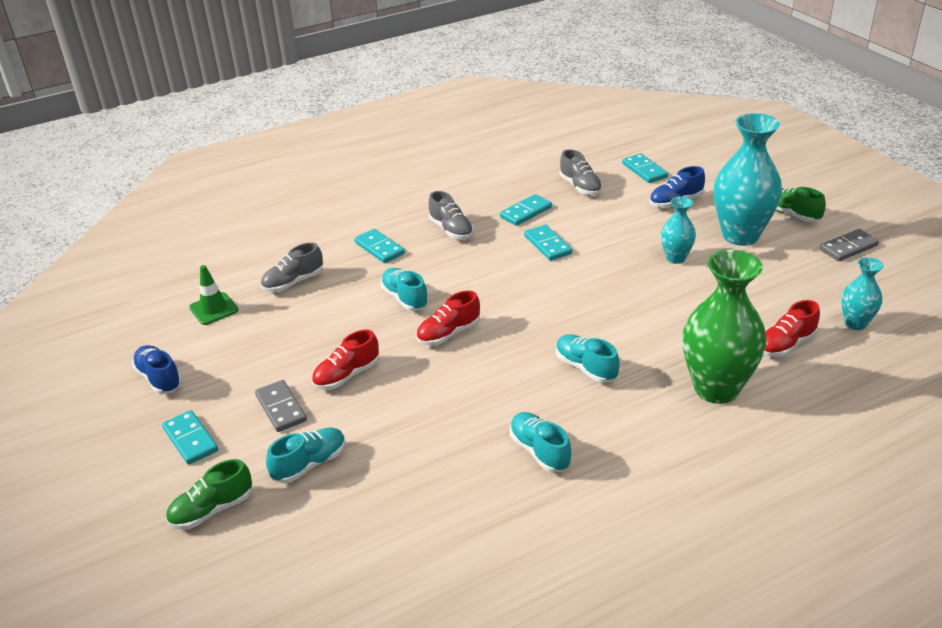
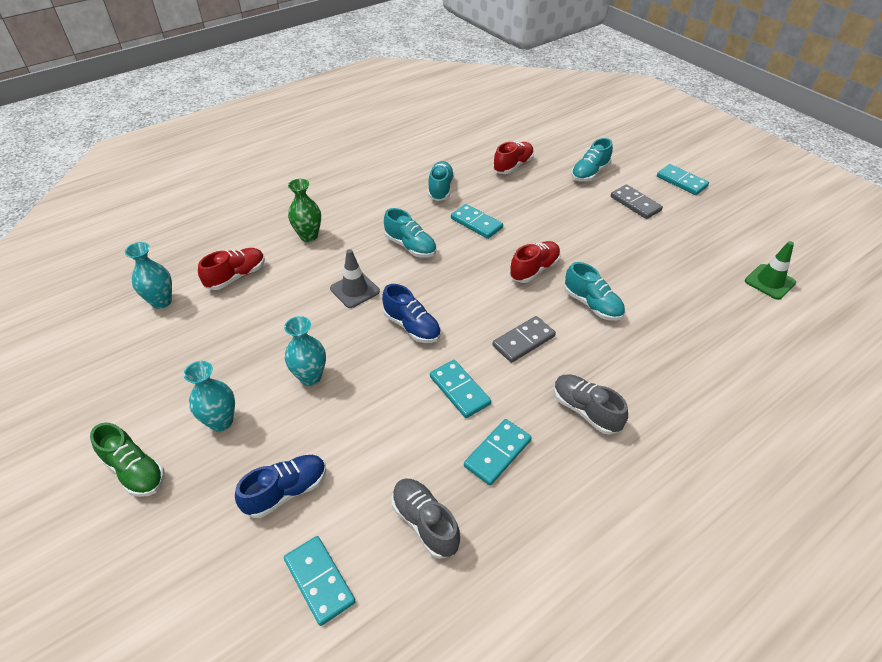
camera: 170 degrees right, 10 degrees up
(159, 378) = (749, 218): blue shoe -> blue shoe (412, 327)
(212, 510) = (632, 149): green shoe -> none
(293, 282) = (718, 317): grey shoe -> none
(347, 375) = (602, 229): red shoe -> red shoe (513, 166)
(379, 248) = (658, 372): turquoise domino -> turquoise domino (476, 223)
(539, 451) = (440, 189): turquoise shoe -> turquoise shoe turned 135 degrees counterclockwise
(647, 324) = (354, 290): none -> grey traffic cone
(716, 389) = (309, 236): green vase -> green vase, size x0.51
(740, 235) = (221, 421): turquoise vase -> turquoise vase, size x0.51
(848, 247) = (100, 407): grey domino -> grey domino (523, 341)

